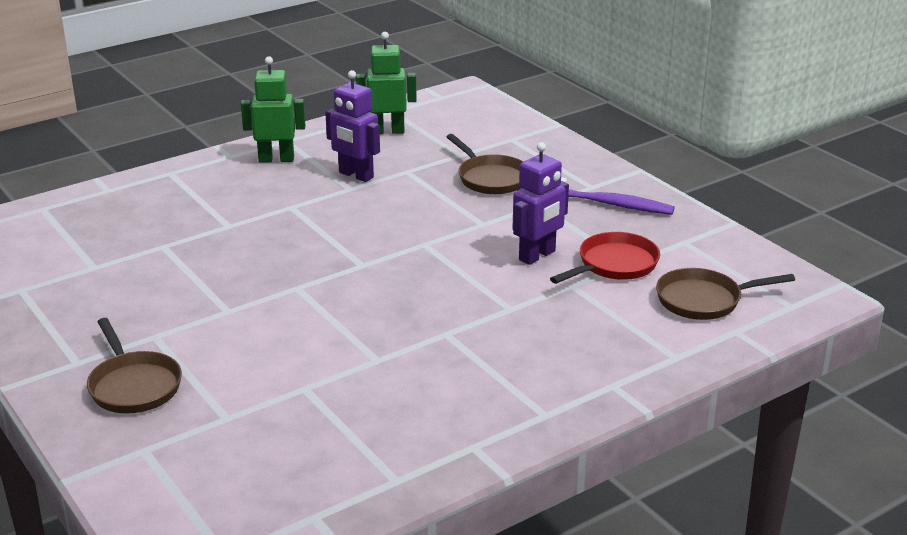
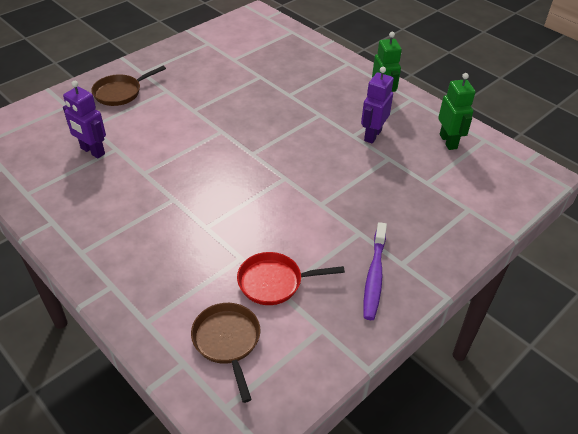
camera: 80 degrees right, 15 degrees up
(490, 178) = (393, 202): brown pan -> none
(537, 256) = (279, 236): purple robot -> purple robot (92, 151)
(614, 265) = (274, 282): red pan -> red pan turned 135 degrees clockwise

